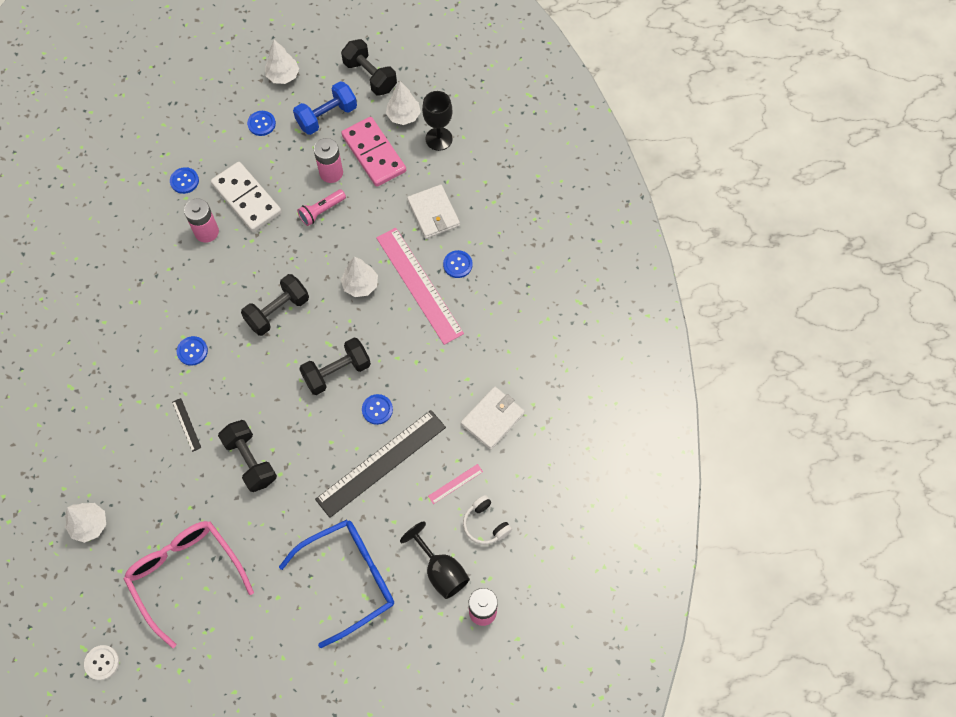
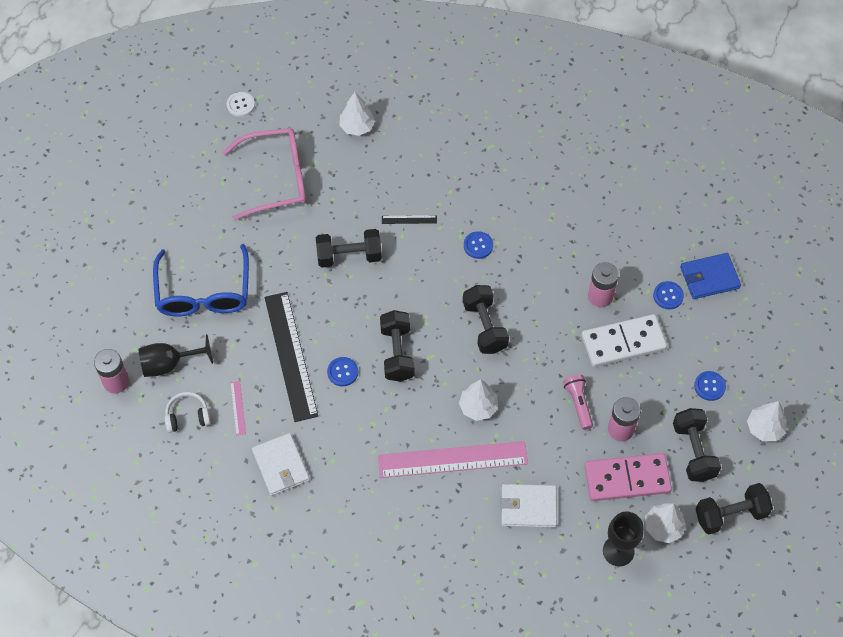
camera: 115 degrees right, 5 degrees down
(152, 156) = (709, 277): none -> blue wallet
(327, 116) = (693, 451): blue dumbbell -> black dumbbell
(457, 265) = (458, 505): blue button -> none

